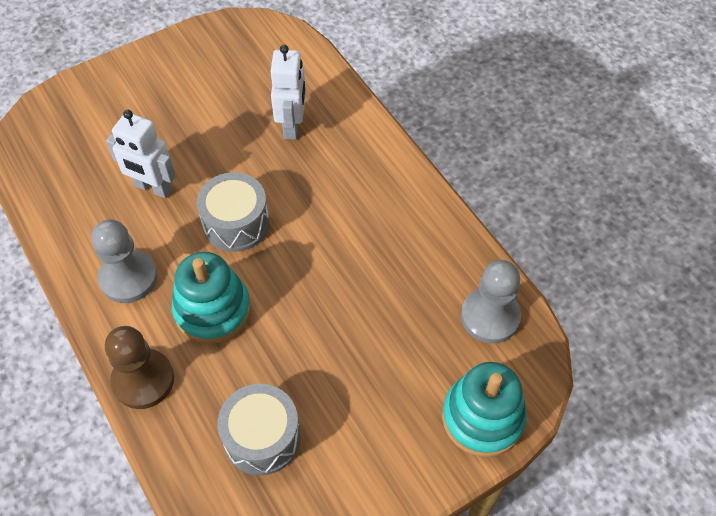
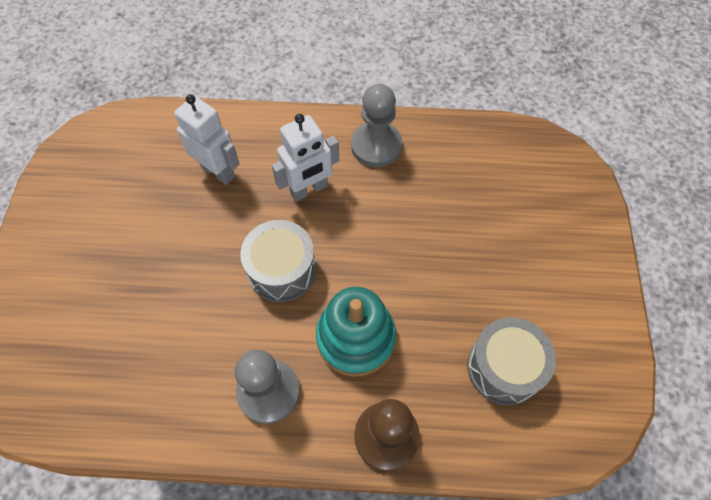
camera: 55 degrees left, 5 degrees up
(153, 188) = (186, 316): white robot -> white robot (309, 189)
(482, 417) = (579, 206): turquoise stacking toy -> none
(490, 316) = (500, 150): grey pawn -> grey pawn (376, 146)

